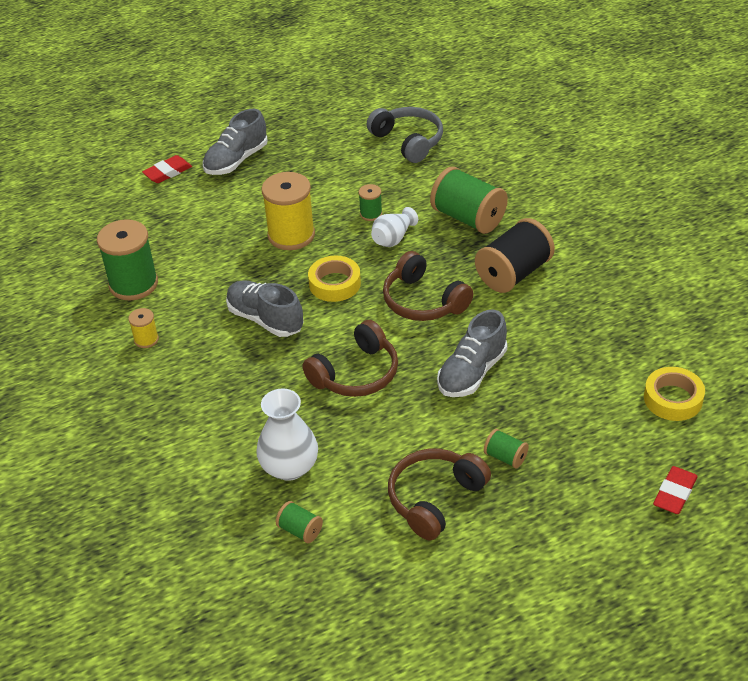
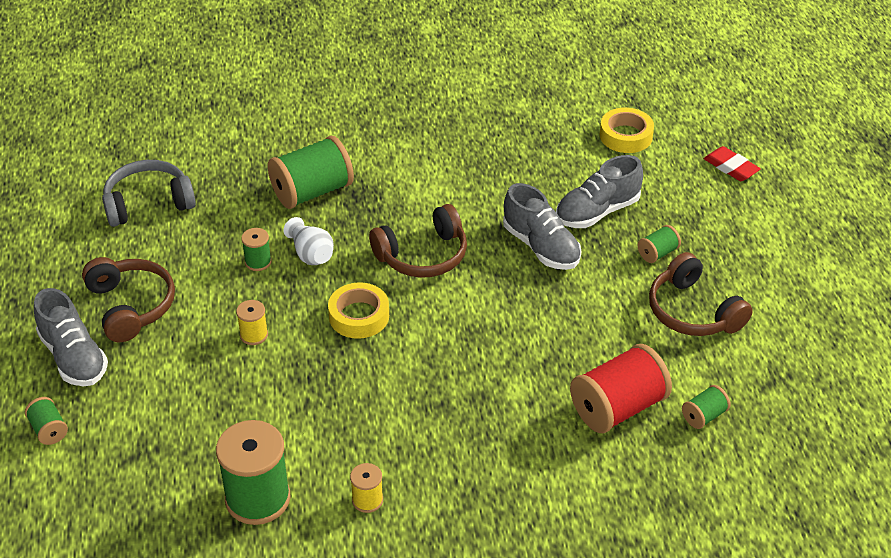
camera: 75 degrees left, 0 degrees up
(168, 172) = (49, 430): red eraser -> green spool
(265, 319) = (387, 385): grey shoe -> grey shoe (597, 212)
(289, 467) = (618, 408): white vase -> red spool
(291, 235) = (254, 335): yellow spool -> yellow spool, size x0.48
(356, 374) = (506, 329): brown headphones -> brown headphones (131, 306)
(513, 274) = (416, 183): black spool -> none

